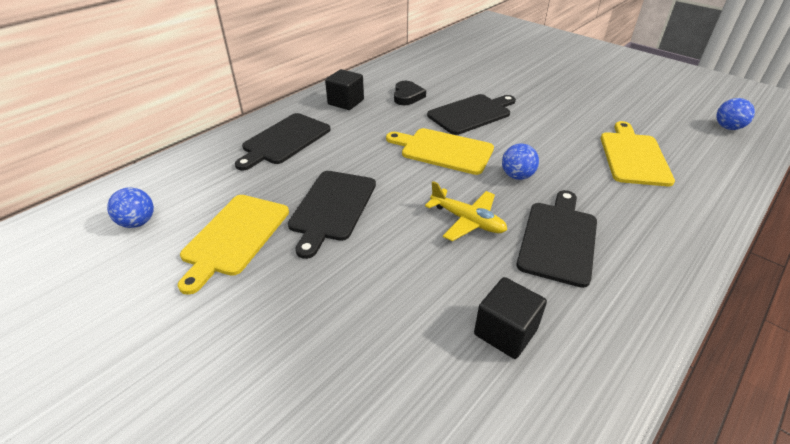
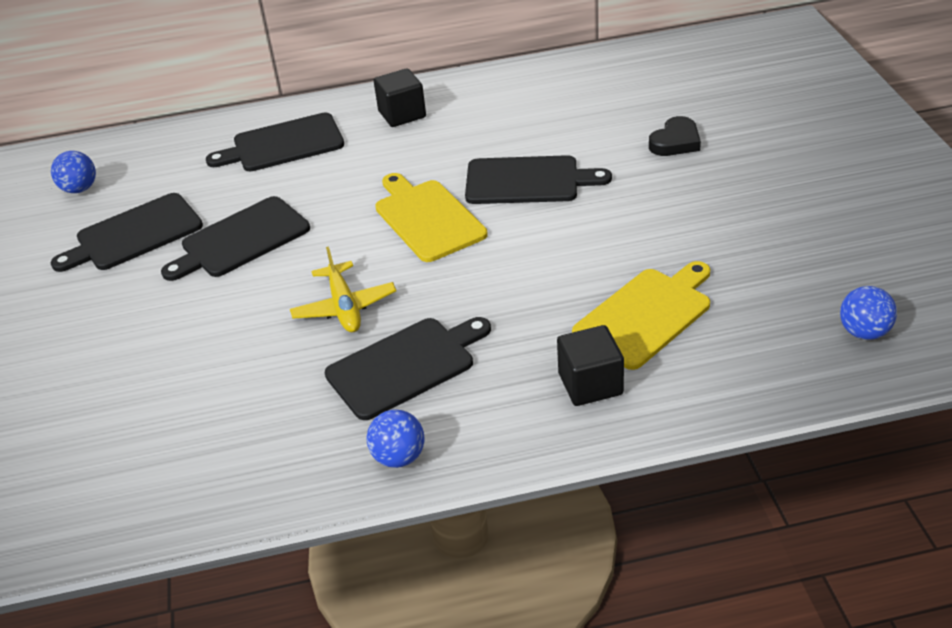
camera: 40 degrees right, 0 degrees up
(234, 237) = (134, 234): yellow cutting board -> black cutting board
(407, 96) = (483, 129): black heart -> black heart (675, 142)
(505, 332) = (240, 418): black cube -> black cube (590, 384)
(517, 176) = (464, 281): blue ball -> blue ball (399, 457)

